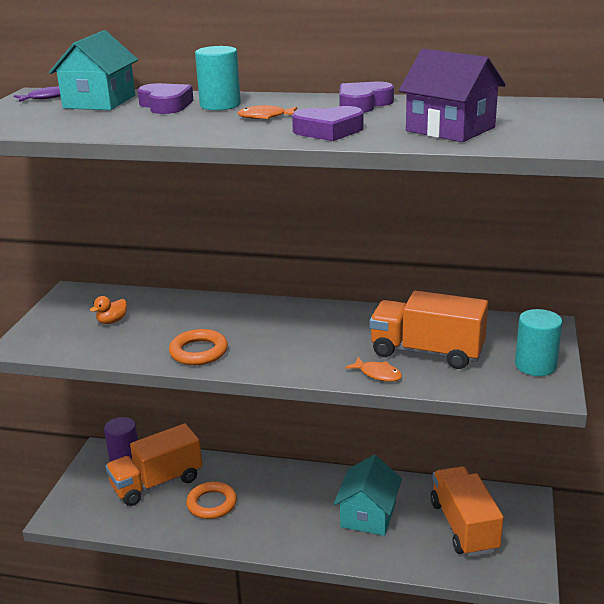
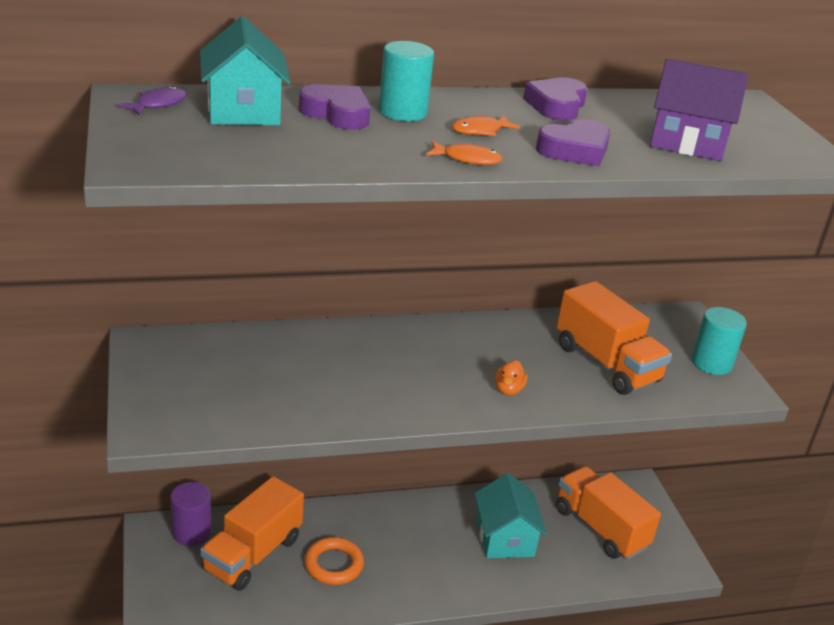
camera: 30 degrees left, 5 degrees up
(112, 321) = (235, 377): orange duck -> orange duck (508, 390)
(198, 352) = (376, 402): orange ring -> none
(378, 374) = (582, 398): orange fish -> orange fish (467, 159)
(427, 352) = (606, 363): orange truck -> orange truck turned 120 degrees counterclockwise

